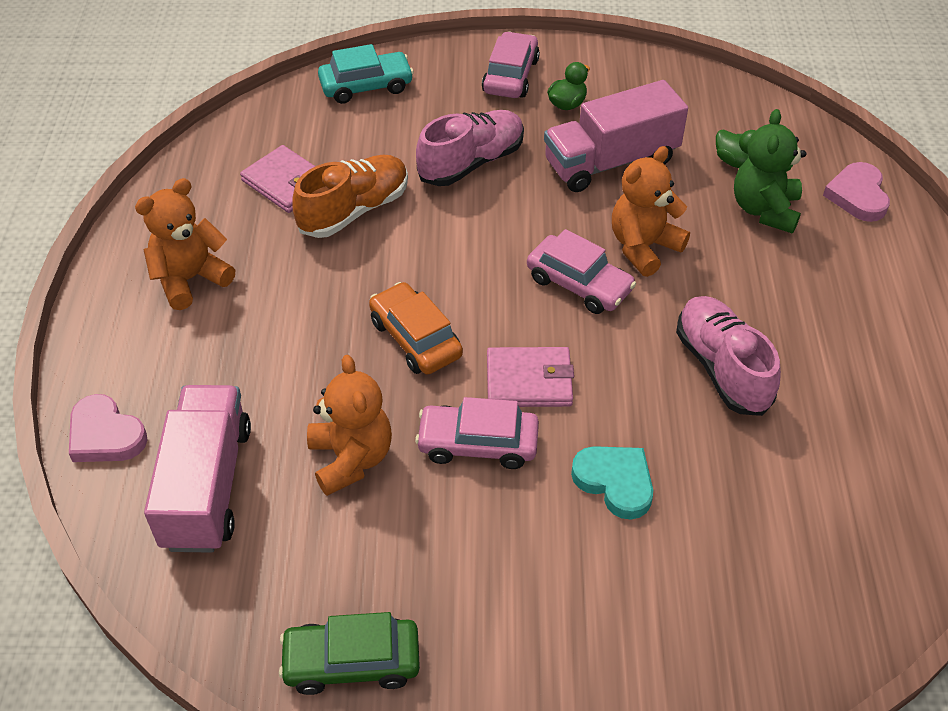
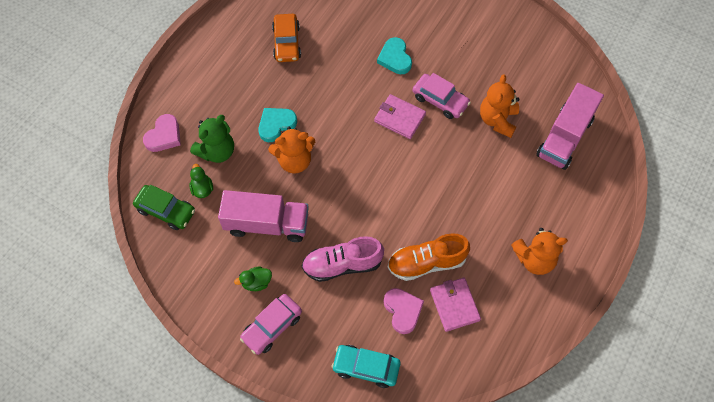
camera: 150 degrees left, 15 degrees up
(105, 435) = (603, 184): pink heart -> pink heart (403, 311)
(352, 662) = (534, 43): green car -> green car (166, 210)
(415, 338) = (438, 165): orange car -> orange car (287, 43)
(579, 284) = (341, 155): pink car -> none
(716, 280) = (276, 125): none -> turquoise heart
(722, 368) = (312, 82): pink shoe -> none

